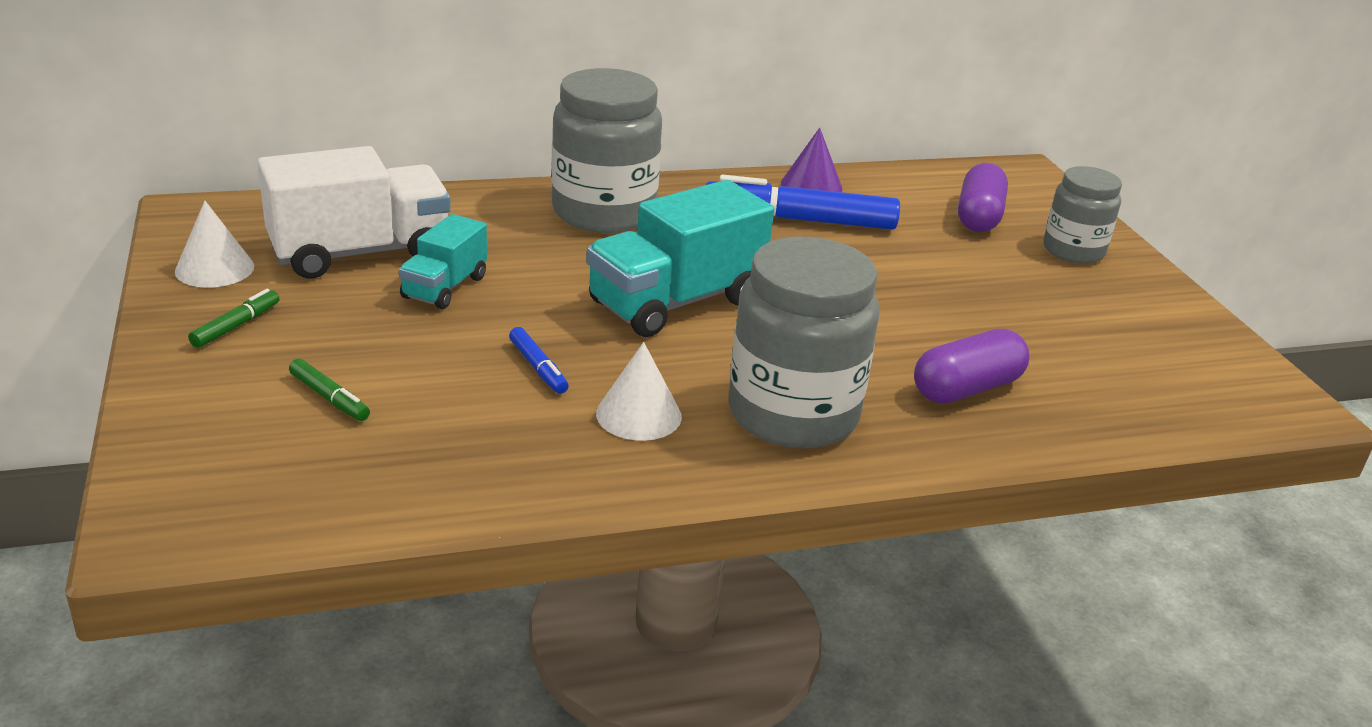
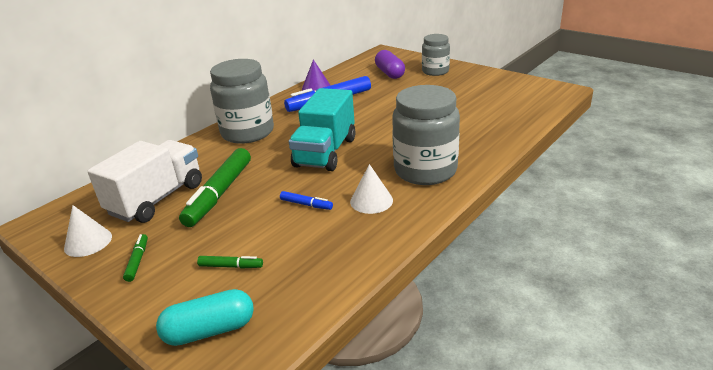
camera: 30 degrees left, 0 degrees up
(202, 465) = (210, 330): none -> turquoise capsule
(444, 287) = (219, 194): turquoise truck -> green marker
(966, 388) = (467, 132): purple capsule -> none

